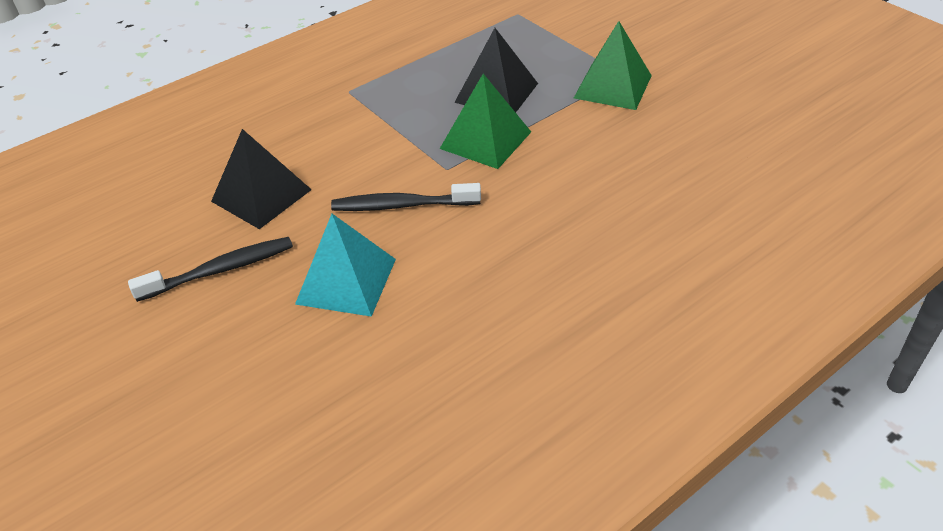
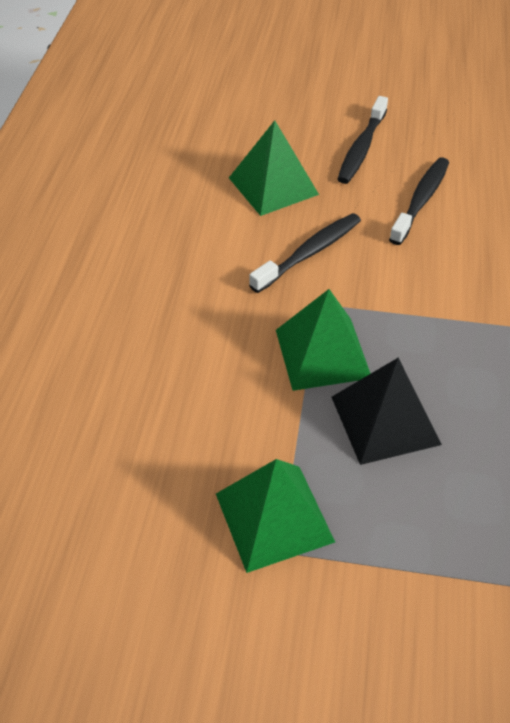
camera: 135 degrees right, 5 degrees up
(261, 195) = (421, 200): black pyramid -> black toothbrush
(346, 281) = (273, 186): turquoise pyramid -> green pyramid

